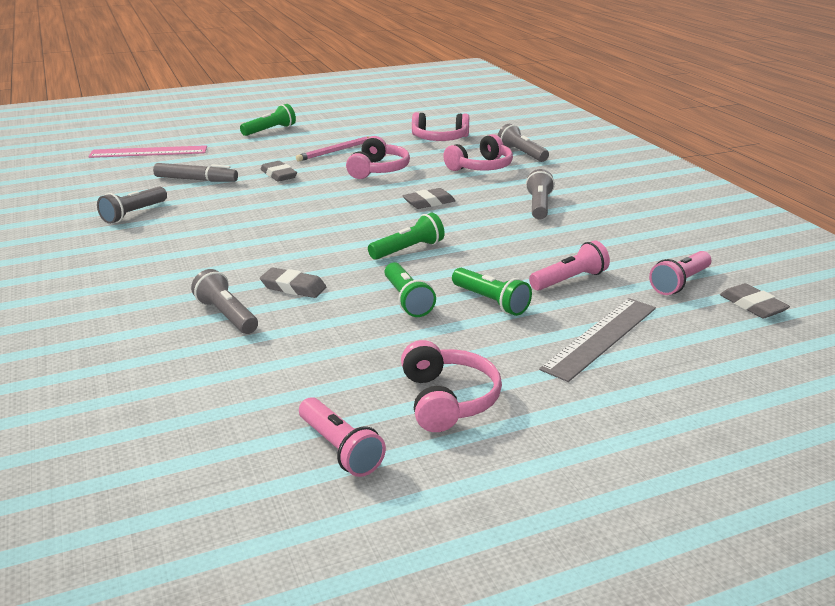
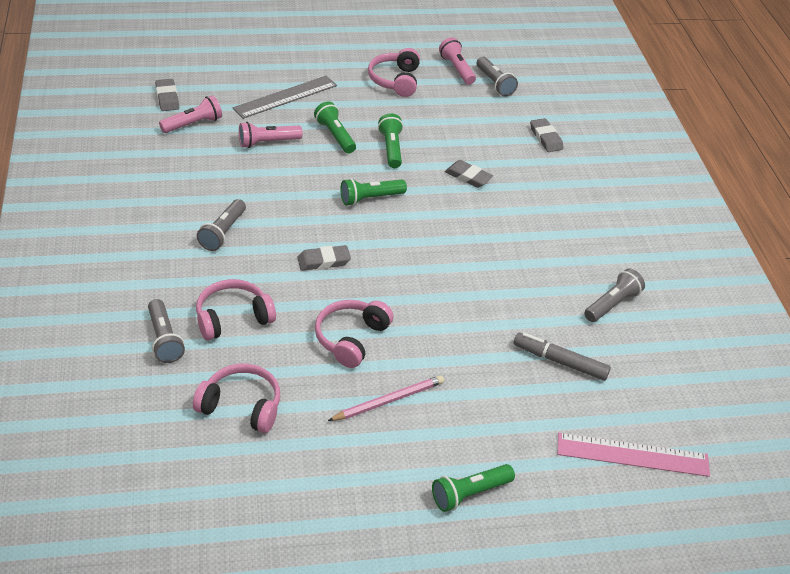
camera: 170 degrees left, 15 degrees up
(227, 315) = (515, 161): grey flashlight -> grey flashlight (494, 83)
(278, 175) = (466, 352): grey eraser -> grey eraser (545, 138)

